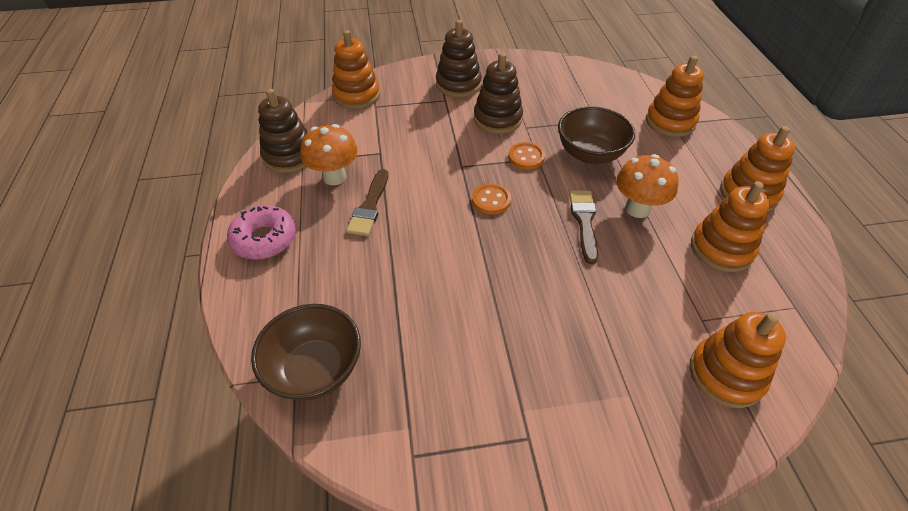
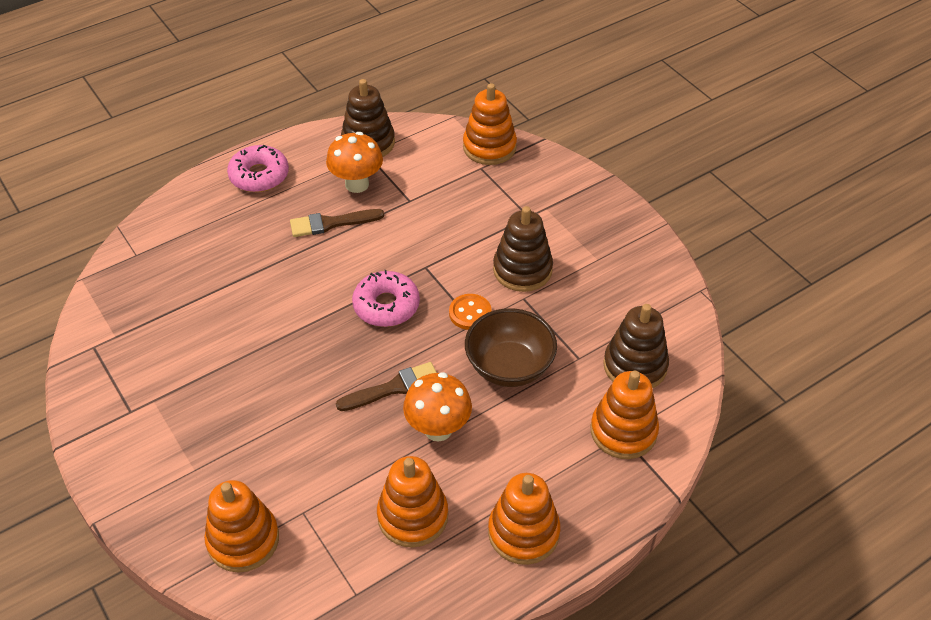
camera: 65 degrees right, 0 degrees up
(315, 369) = (145, 263): brown bowl -> none
(458, 84) = (565, 217): brown stacking toy -> brown stacking toy (635, 366)
(491, 200) = (386, 306): orange button -> pink donut

